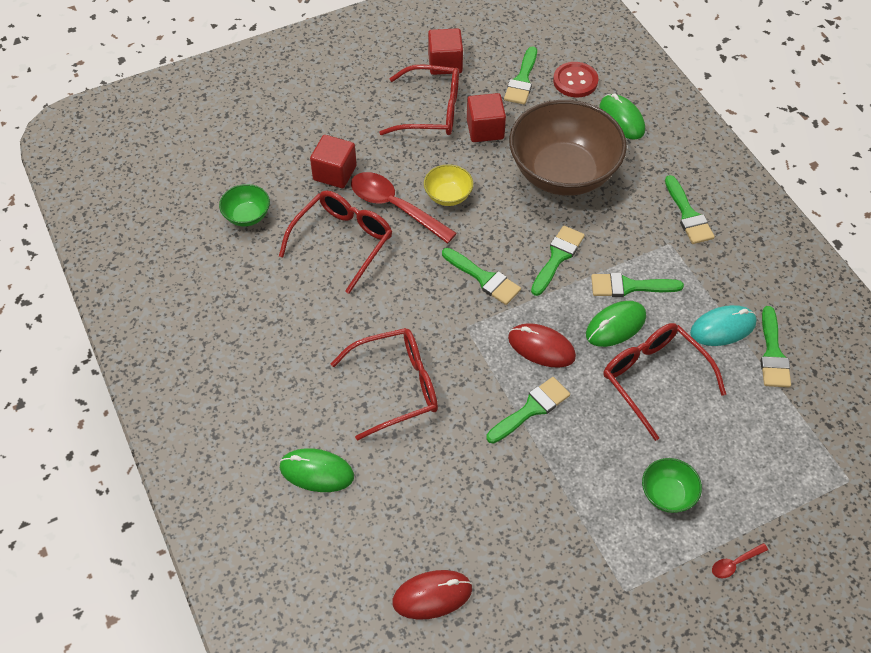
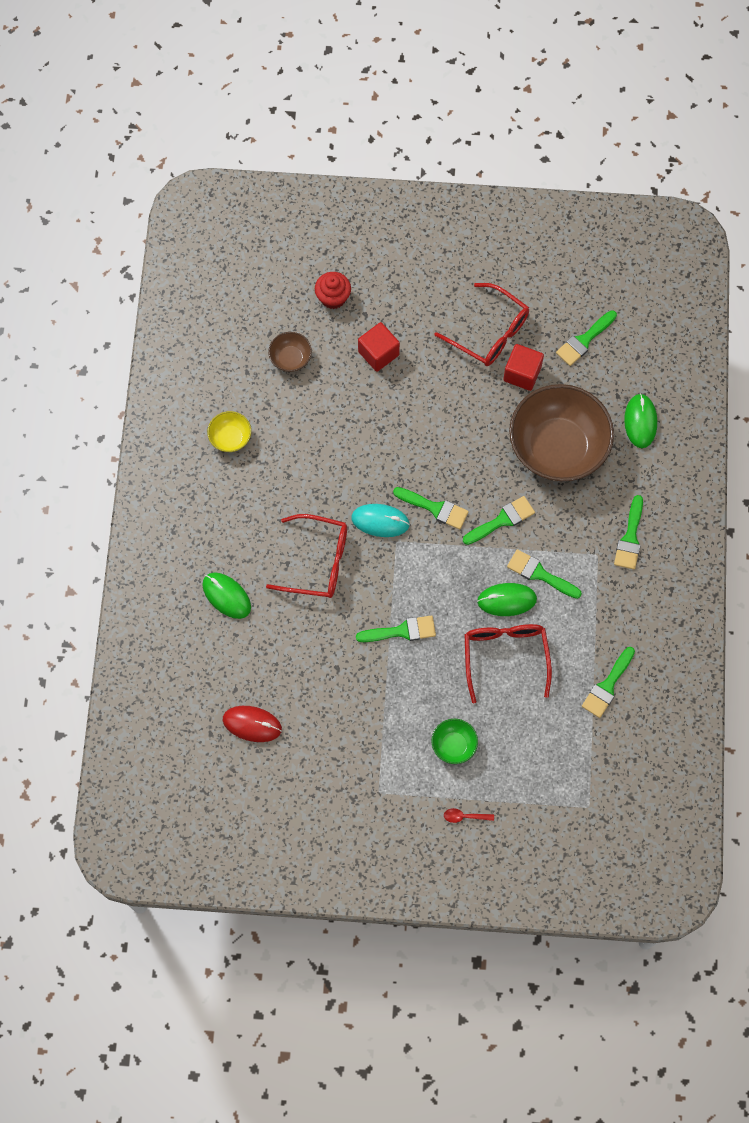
camera: 30 degrees right, 15 degrees up
(247, 216) = (290, 358): green bowl -> brown bowl
(258, 147) = (333, 297): none -> red cupcake
(343, 241) = (349, 420): red glasses -> none
(395, 207) = (406, 409): red spoon -> none
(445, 63) = (531, 290): red cube -> none
(448, 196) = (453, 421): yellow bowl -> yellow bowl (230, 438)
(484, 278) = (435, 508): green brush -> green brush turned 45 degrees counterclockwise
(541, 347) = (440, 587): red mouse -> none
(575, 81) = (628, 364): red button -> none
(723, 328) = (585, 645): turquoise mouse -> turquoise mouse (380, 521)

